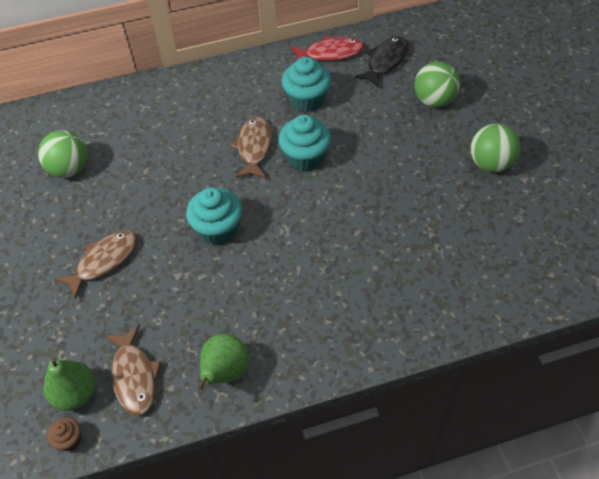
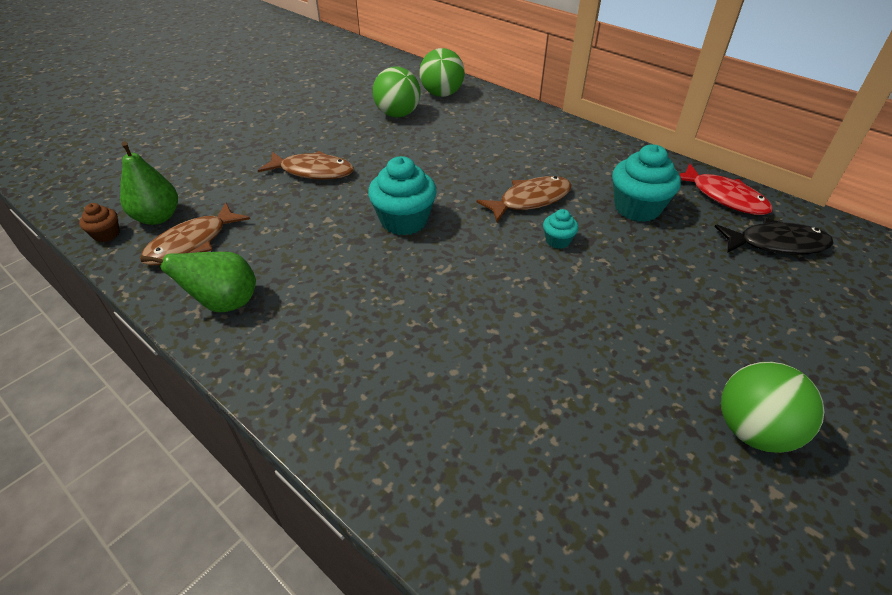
camera: 55 degrees right, 10 degrees down
(305, 157) = (557, 241): turquoise cupcake -> turquoise cupcake, size x0.50
(434, 101) = (780, 315): green ball -> green ball (442, 94)

